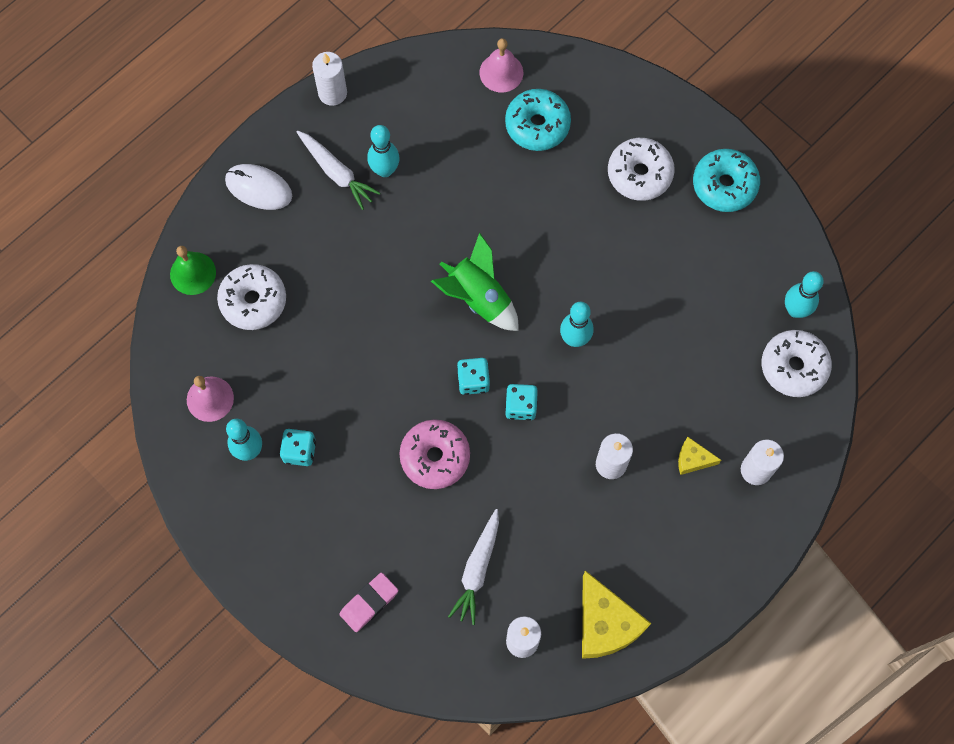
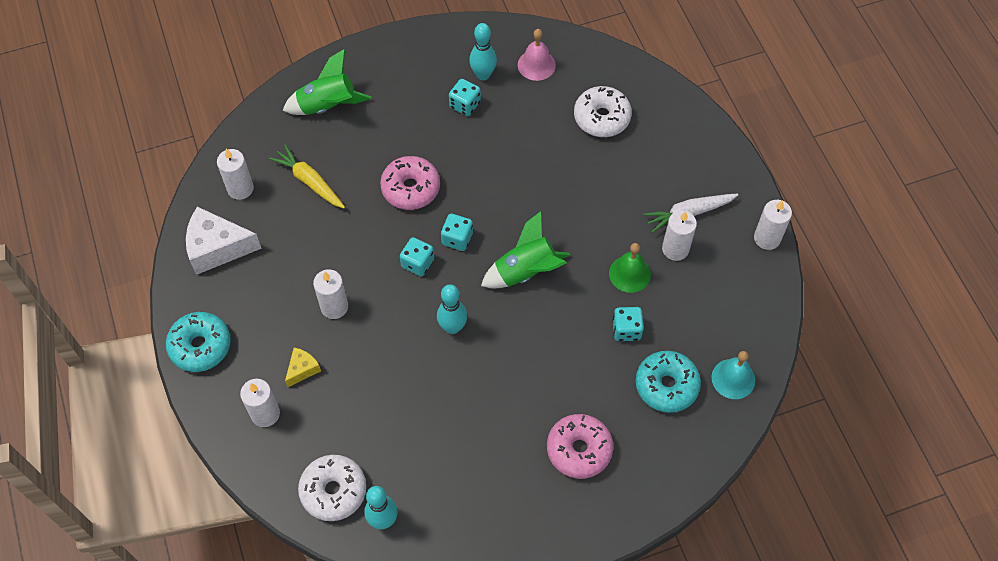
camera: 115 degrees right, 10 degrees down
(193, 273) = (644, 87): green bell -> green bell (629, 274)
(258, 188) = (699, 154): white mouse -> none
(369, 603) = (328, 106): pink eraser -> green rocket
(385, 170) = (675, 249): turquoise bowling pin -> white candle
(477, 569) = (309, 181): white carrot -> yellow carrot
(497, 180) = (626, 330): none -> turquoise dice
(501, 72) = (733, 378): pink bell -> turquoise bell
(605, 624) = (217, 248): yellow cheese -> white cheese
(639, 174) = (579, 450): white donut -> pink donut
(724, 185) = (533, 519): turquoise donut -> turquoise donut (200, 346)

